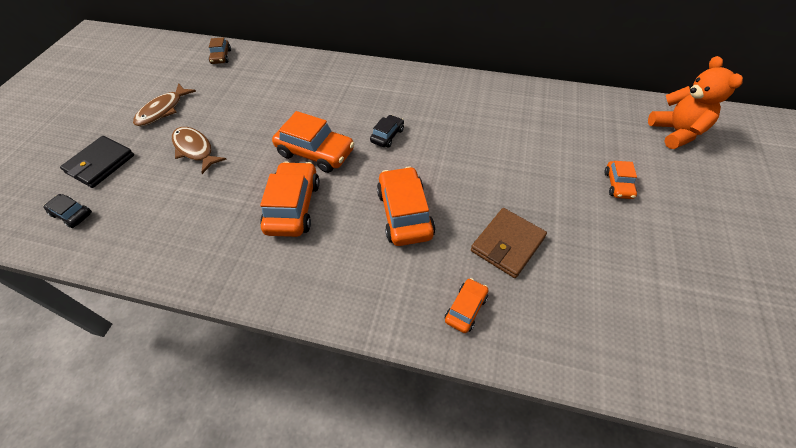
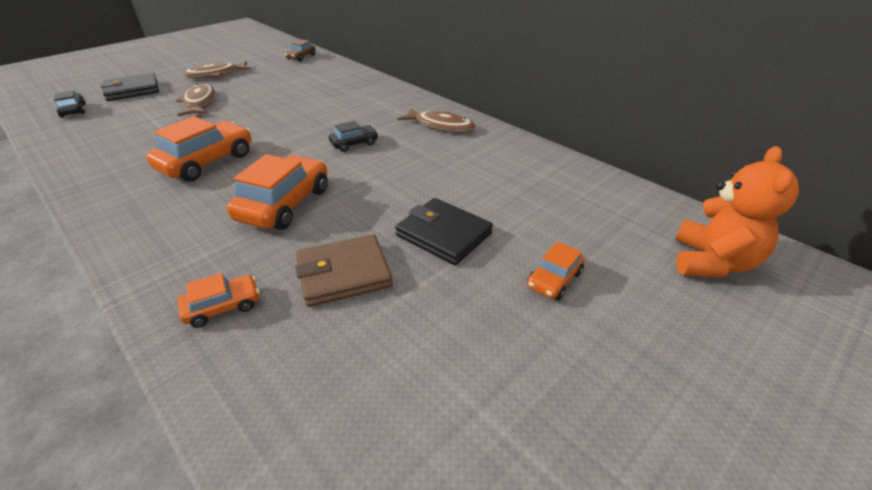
camera: 30 degrees right, 15 degrees down
(315, 152) = (278, 134): orange car -> none
(429, 90) = (441, 125): none -> brown fish
(531, 184) = (443, 234): none -> black wallet

